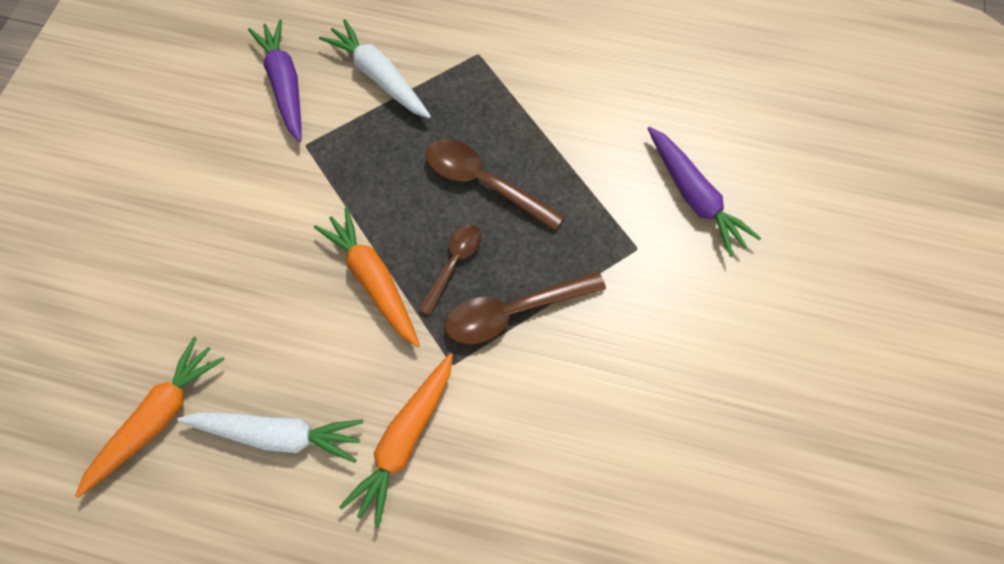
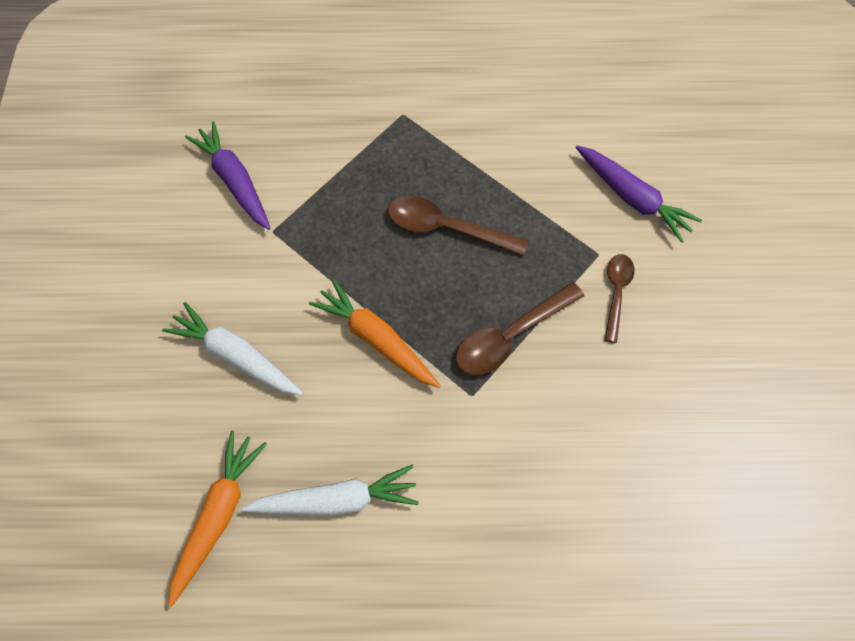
camera: 15 degrees left, 0 degrees up
(379, 77) = (320, 154): white carrot -> white carrot (236, 356)
(404, 441) = (452, 474): orange carrot -> none
(453, 264) = (443, 307): brown spoon -> brown spoon (616, 293)

